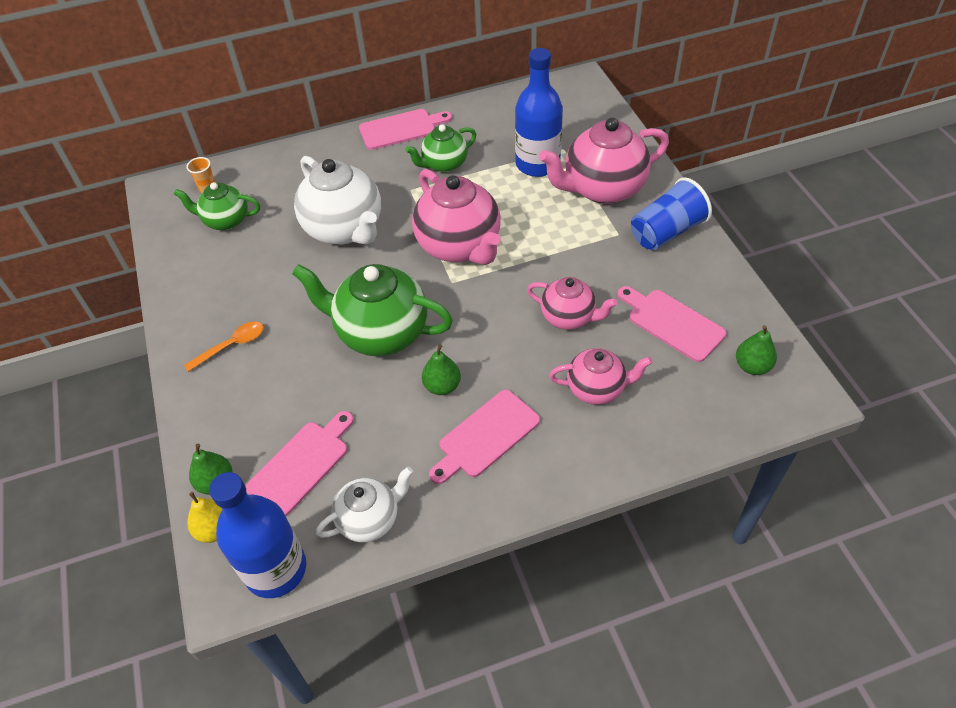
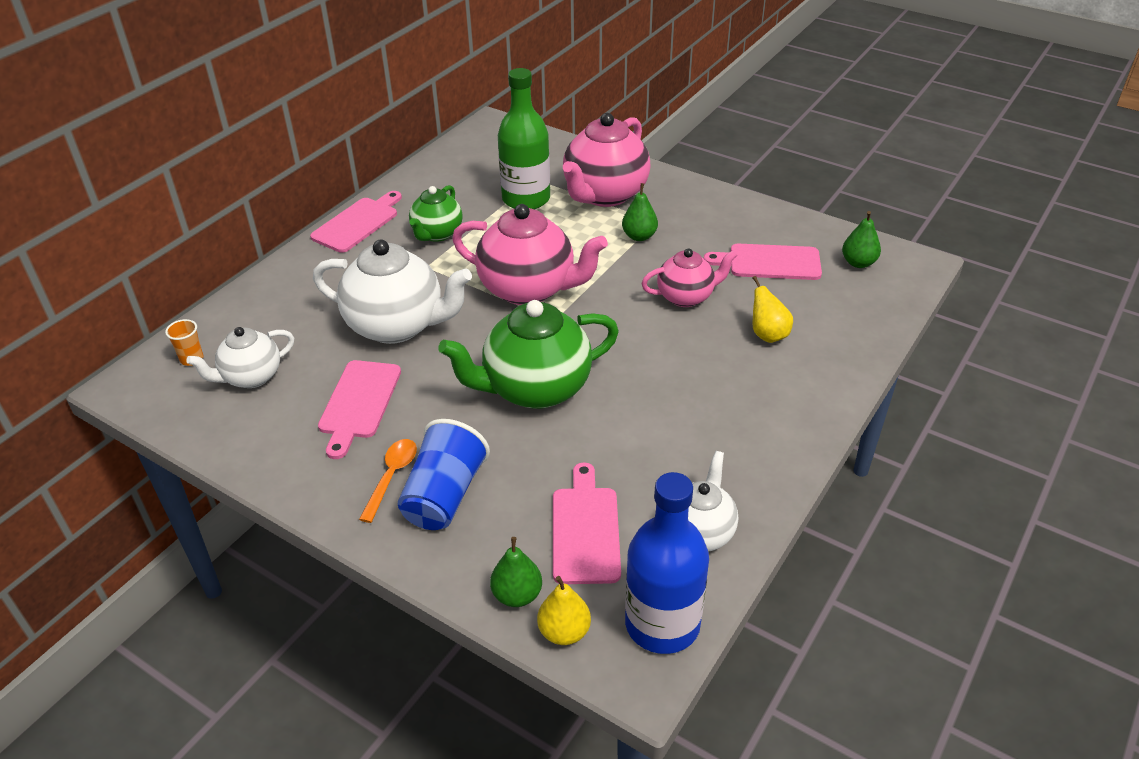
camera: 40 degrees left, 10 degrees down
(225, 221) = (251, 377): green teapot -> white teapot
(442, 386) = (640, 399): green pear -> green pear (639, 236)
(485, 436) = (721, 415): pink cutting board -> pink cutting board (359, 403)
(537, 164) = (526, 199): blue bottle -> green bottle
(597, 389) = (767, 335): pink teapot -> yellow pear
(666, 232) = (692, 203): blue cup -> blue cup (444, 495)

